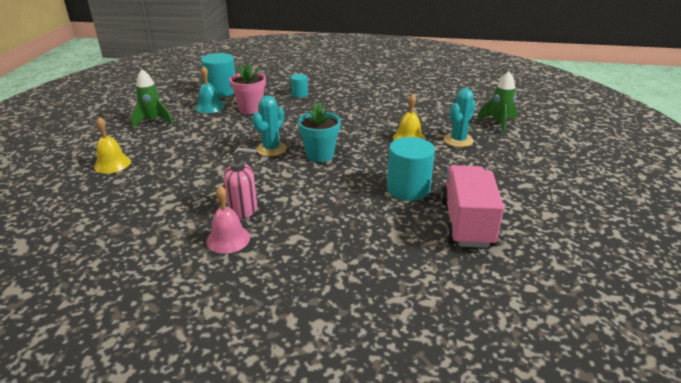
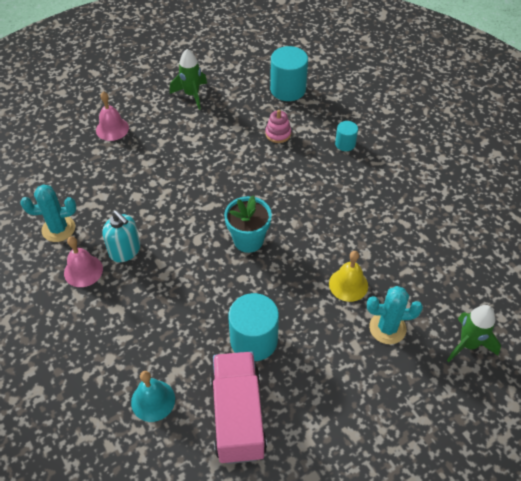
camera: 50 degrees right, 20 degrees up
(112, 164) = (112, 129): yellow bell -> pink bell
(209, 107) = (251, 106): turquoise bell -> turquoise bell (153, 400)
(243, 209) = (125, 251): pink soap dispenser -> turquoise soap dispenser
(250, 108) = (278, 134): pink flower pot -> pink stacking toy
(271, 149) = (225, 201): turquoise cactus -> turquoise cactus (58, 229)
(466, 223) = (238, 416): pink truck -> pink truck turned 60 degrees counterclockwise

